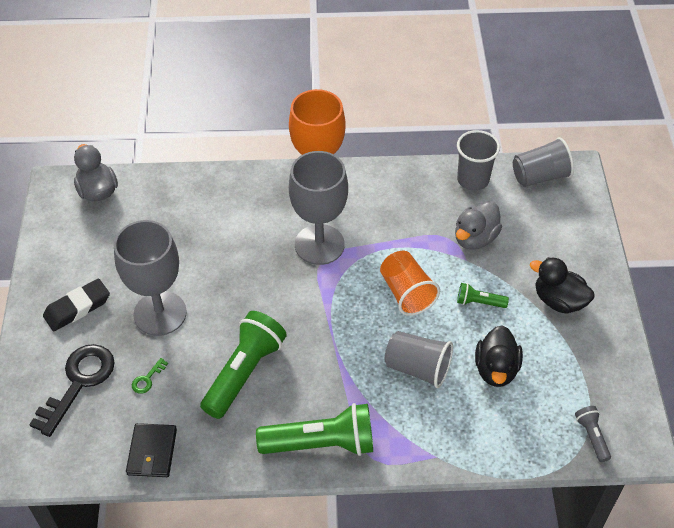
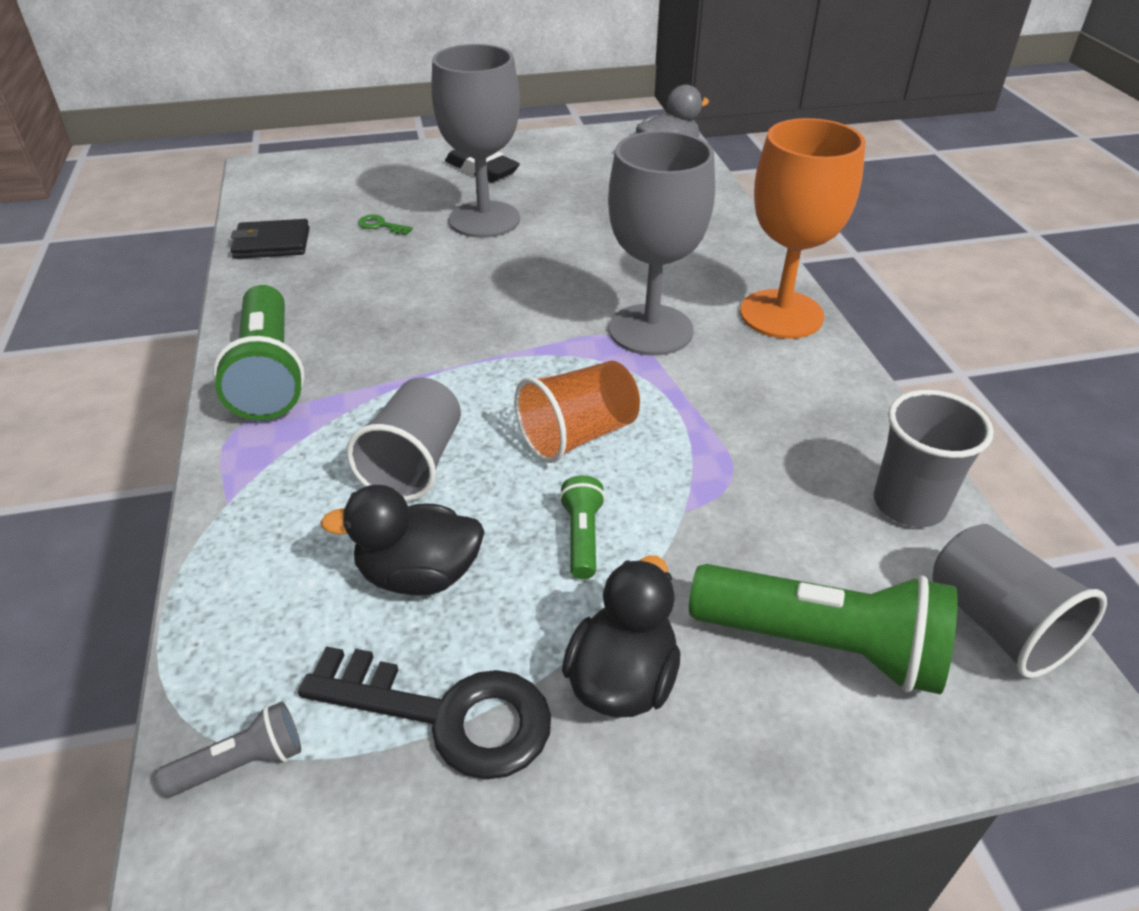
camera: 80 degrees right, 10 degrees down
(79, 383) = (374, 186): black key -> black key (446, 715)
(244, 372) = (395, 293): green flashlight -> green flashlight (822, 645)
(475, 238) = (748, 519): grey duck -> none

